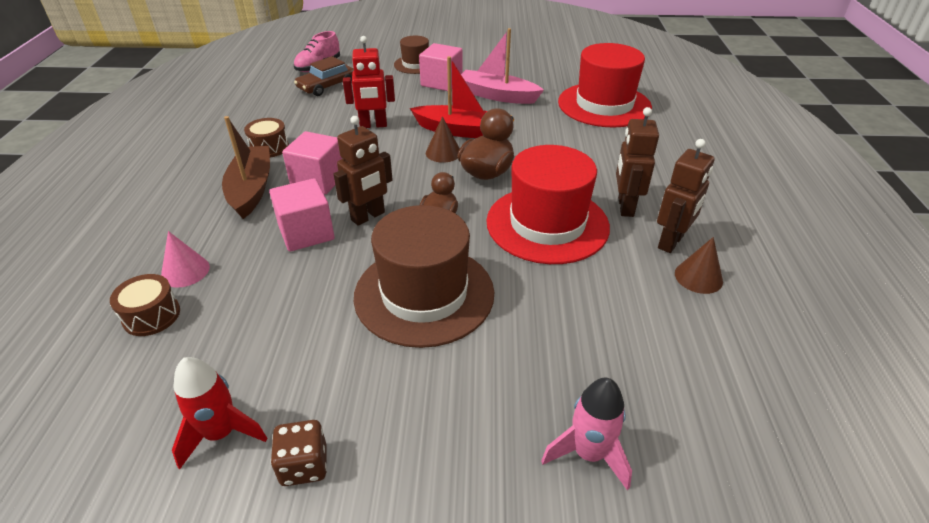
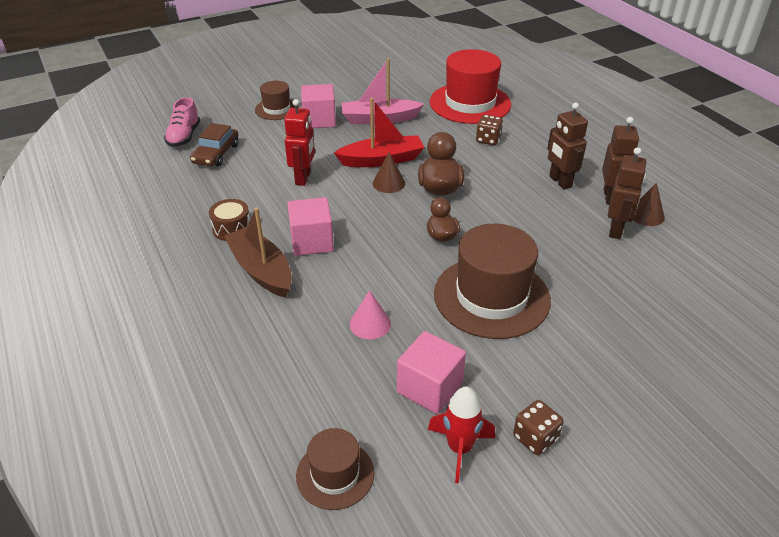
camera: 30 degrees left, 0 degrees up
(94, 396) = (335, 474): none -> brown hat
(151, 315) = (305, 401): brown drum -> none
(185, 271) = (289, 357): pink cone -> pink cone (370, 324)
(306, 233) = (353, 288): pink cube -> pink cube (429, 388)
(368, 216) = (387, 256): brown robot -> brown robot (616, 230)
(373, 125) = (303, 178): red robot -> red robot turned 45 degrees counterclockwise
(547, 224) = (522, 213): red hat -> none
(587, 143) = (488, 140): none -> brown dice
(588, 454) = (684, 349): pink rocket -> none

